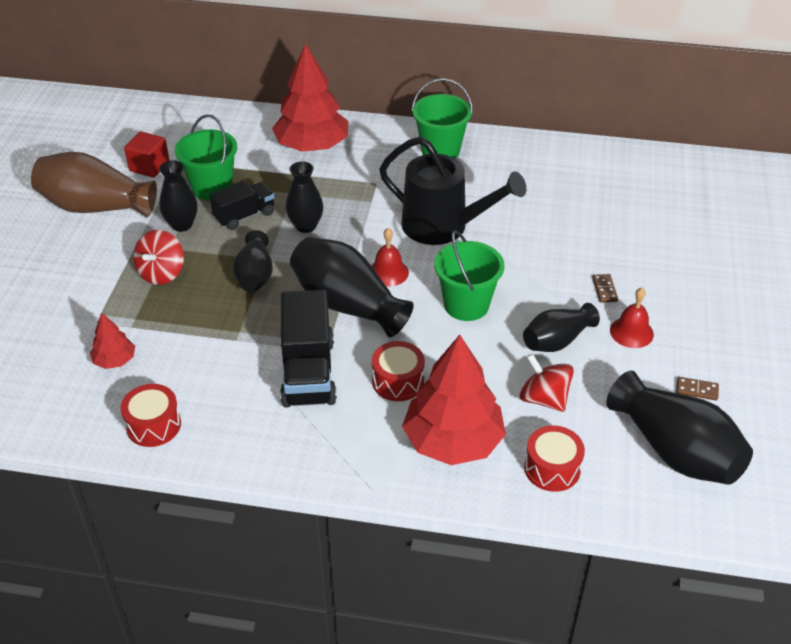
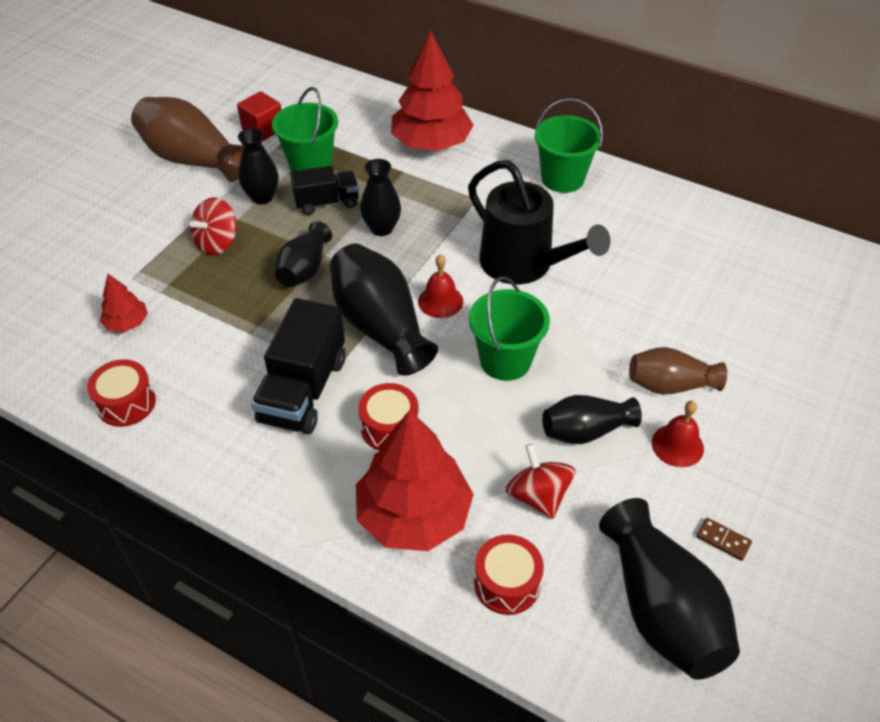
camera: 20 degrees right, 5 degrees up
(604, 289) = (670, 385): brown domino -> brown vase

